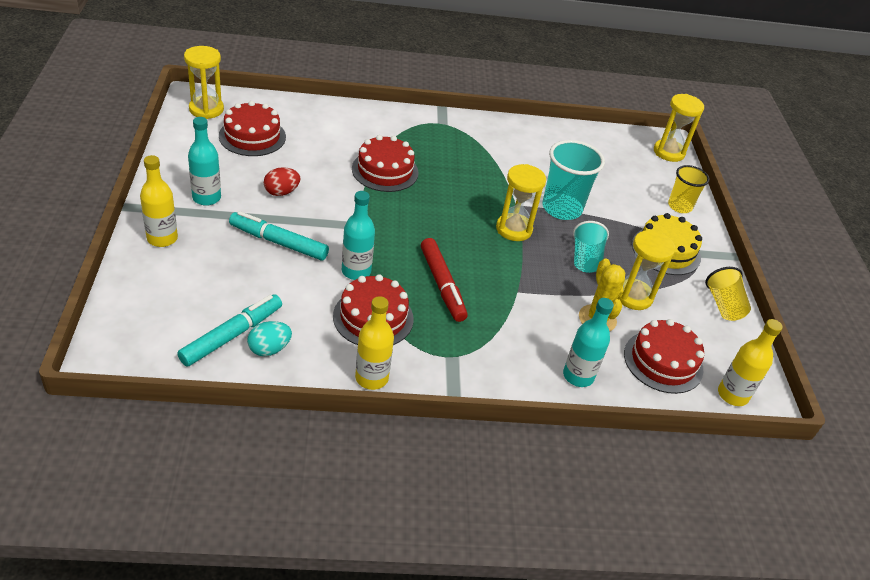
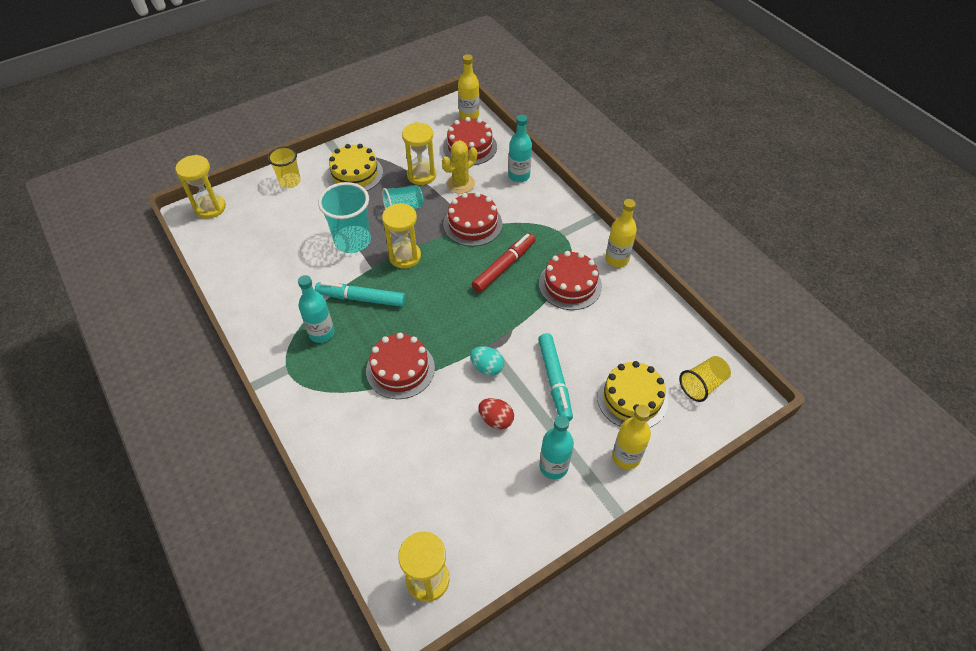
camera: 115 degrees left, 10 degrees up
(205, 277) = (632, 398): none -> yellow cake
(232, 335) = (660, 345): turquoise marker -> turquoise marker (361, 298)
(252, 136) = (437, 501): red cake -> red cake (472, 224)
(269, 349) = (649, 319): turquoise egg -> turquoise egg (487, 367)
(356, 271) = (537, 317): turquoise bottle -> turquoise bottle (321, 333)
(723, 305) = (390, 135): yellow cup -> yellow cup (702, 385)

